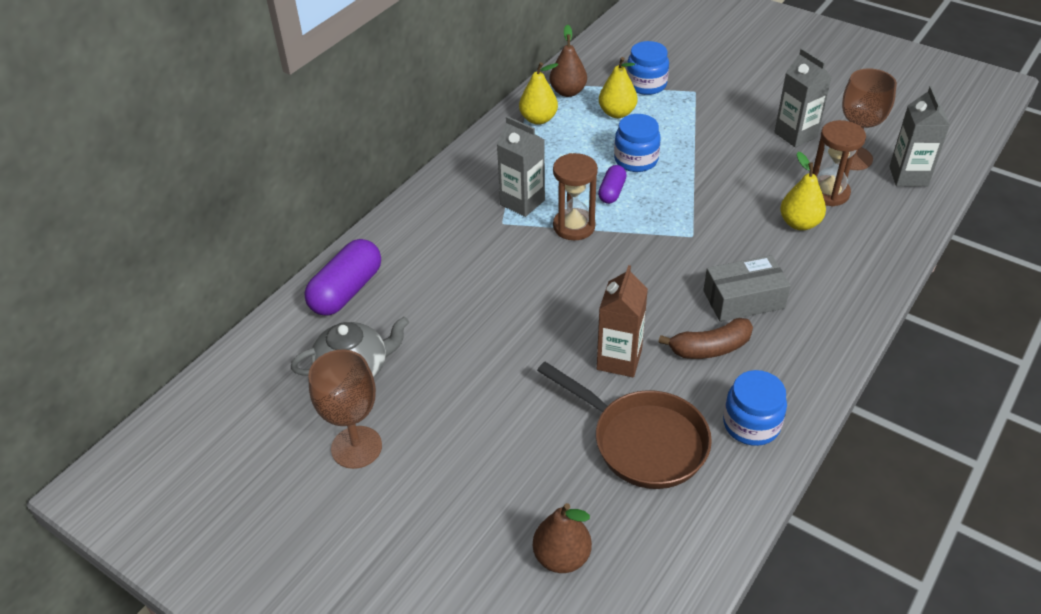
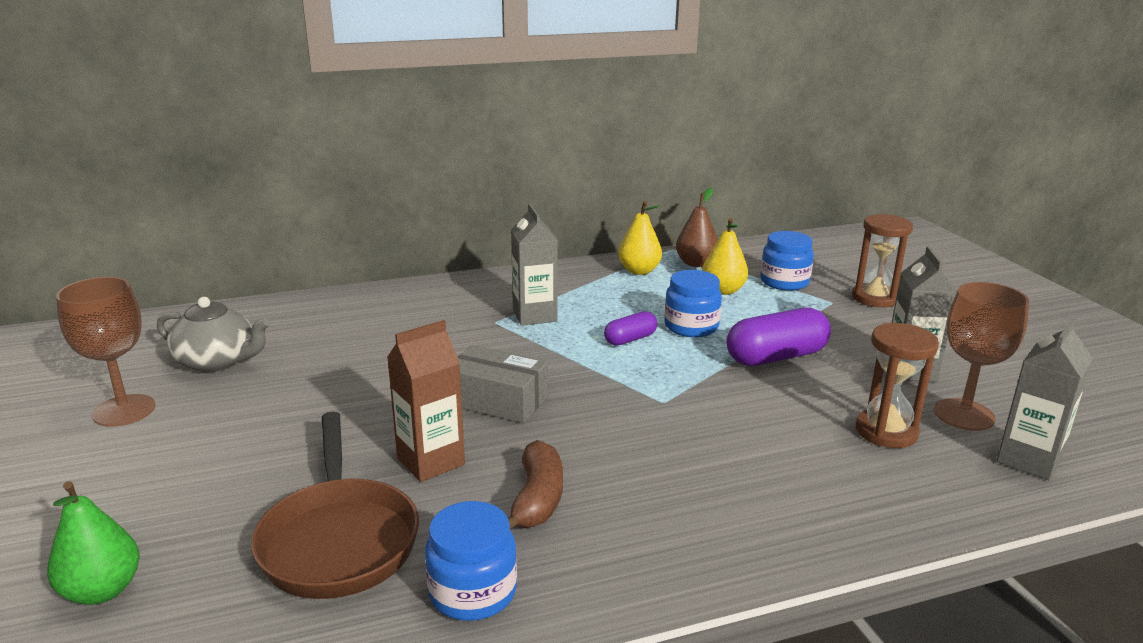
camera: 35 degrees right, 20 degrees down
(346, 291) = (302, 314): purple capsule -> purple capsule (776, 357)
(561, 557) = (102, 590): brown pear -> green pear
(574, 226) = (554, 348): brown hourglass -> brown hourglass (875, 298)
(710, 348) = (537, 499): brown banana -> brown banana turned 105 degrees counterclockwise
(743, 299) = (640, 476): grey box -> grey box (497, 400)
(799, 223) = (809, 442): yellow pear -> none

